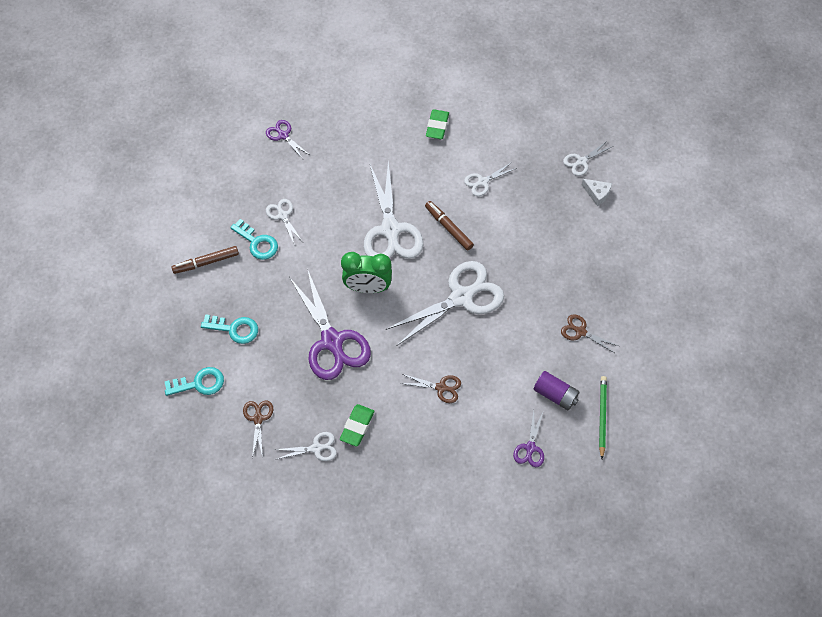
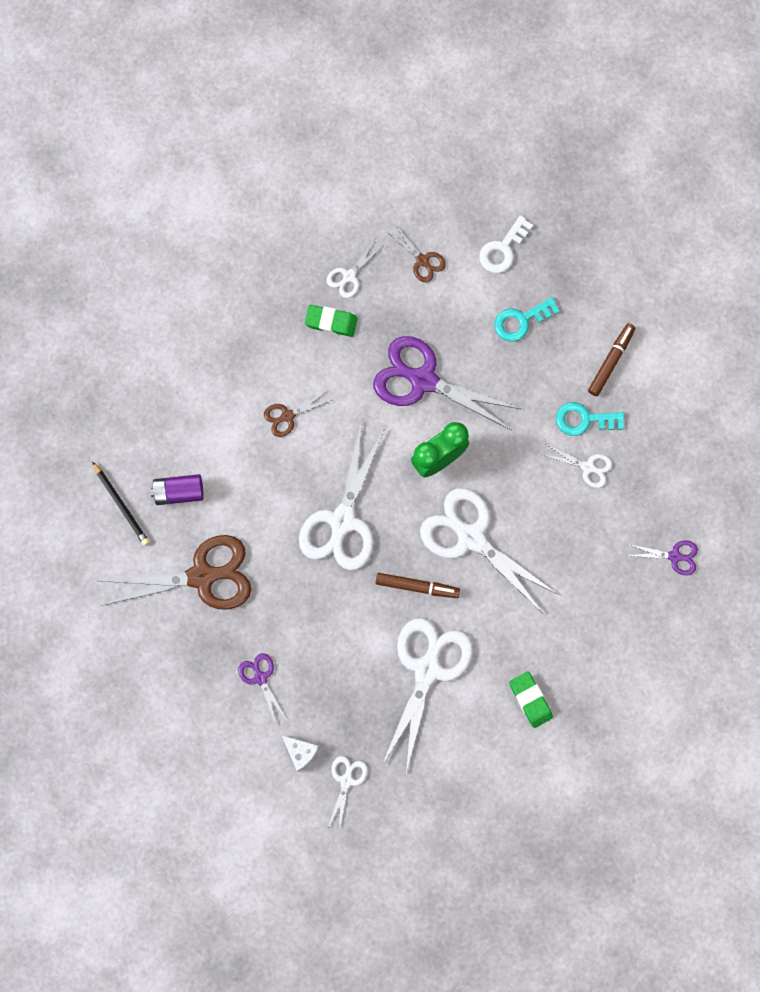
camera: 140 degrees right, 15 degrees up
(199, 383) = (502, 249): turquoise key -> white key
(357, 426) = (331, 322): green eraser -> green eraser turned 60 degrees counterclockwise
(482, 182) = (427, 669): white scissors -> white scissors, size x2.12
(530, 448) = (164, 423): purple scissors -> purple scissors (260, 677)
(580, 331) = (202, 576): brown scissors -> brown scissors, size x2.12
(597, 194) = (300, 752): white cheese -> white cheese turned 135 degrees counterclockwise
(602, 416) = (121, 505): green pencil -> black pencil

